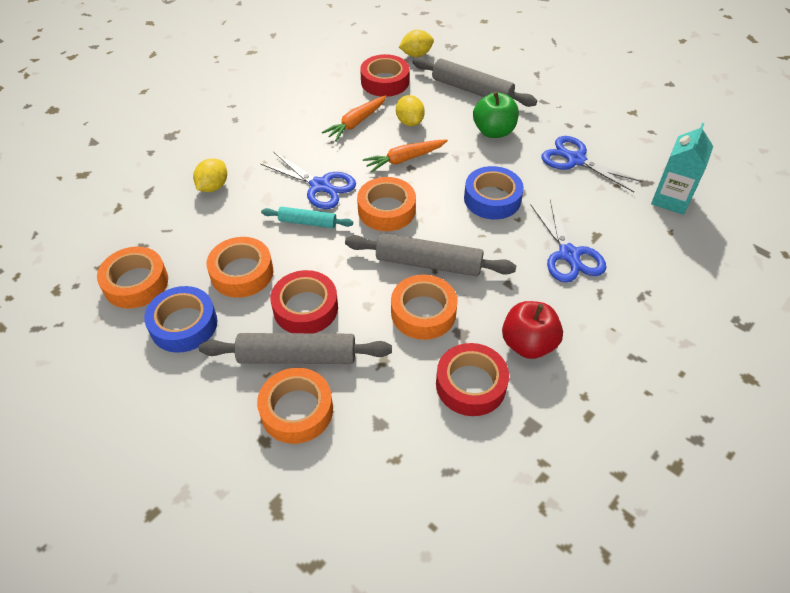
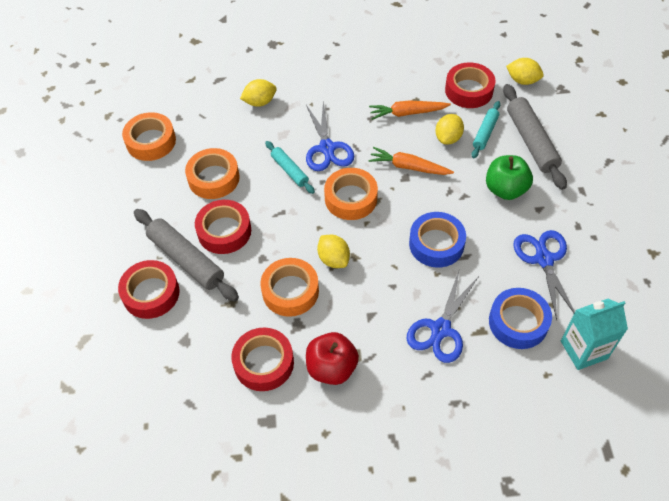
camera: 45 degrees right, 5 degrees up
(184, 325) = (148, 189): blue tape -> blue tape (518, 322)
(297, 410) = (151, 293): orange tape -> red tape
(428, 263) = (333, 259): grey rolling pin -> yellow lemon
(432, 103) = (485, 133): none -> turquoise rolling pin

